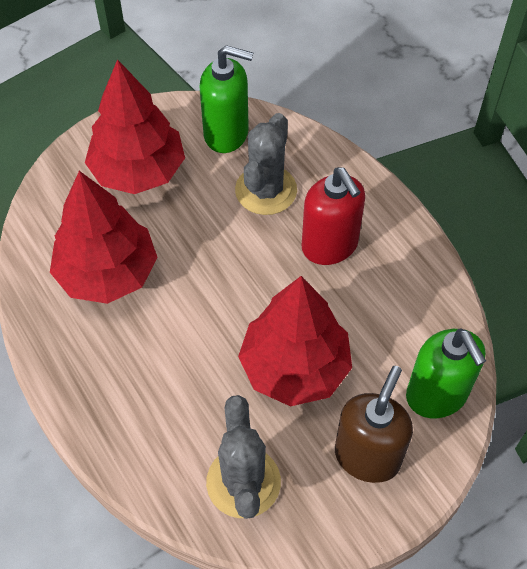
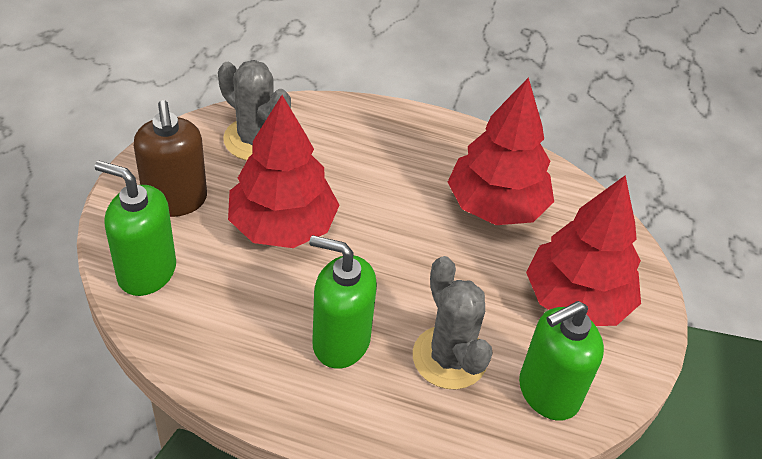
camera: 135 degrees right, 10 degrees down
(330, 246) = (340, 342): red soap dispenser -> green soap dispenser

